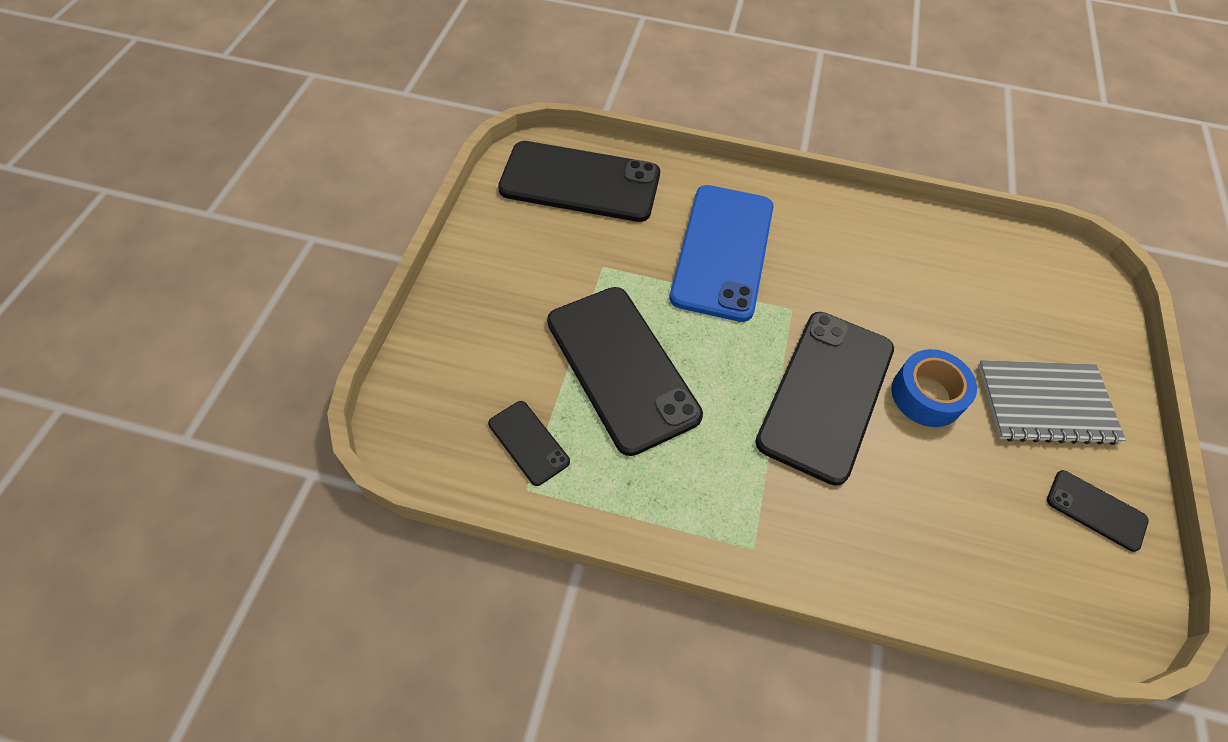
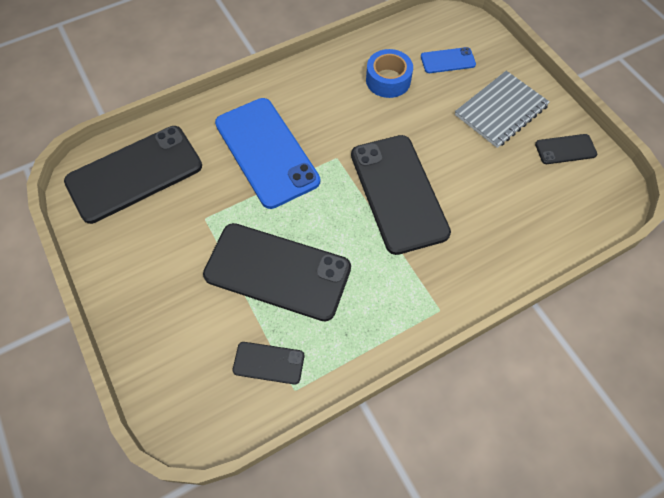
camera: 40 degrees left, 5 degrees up
(926, 395) = (445, 152): blue tape -> blue tape (388, 80)
(1026, 304) = (447, 60): none -> blue phone

